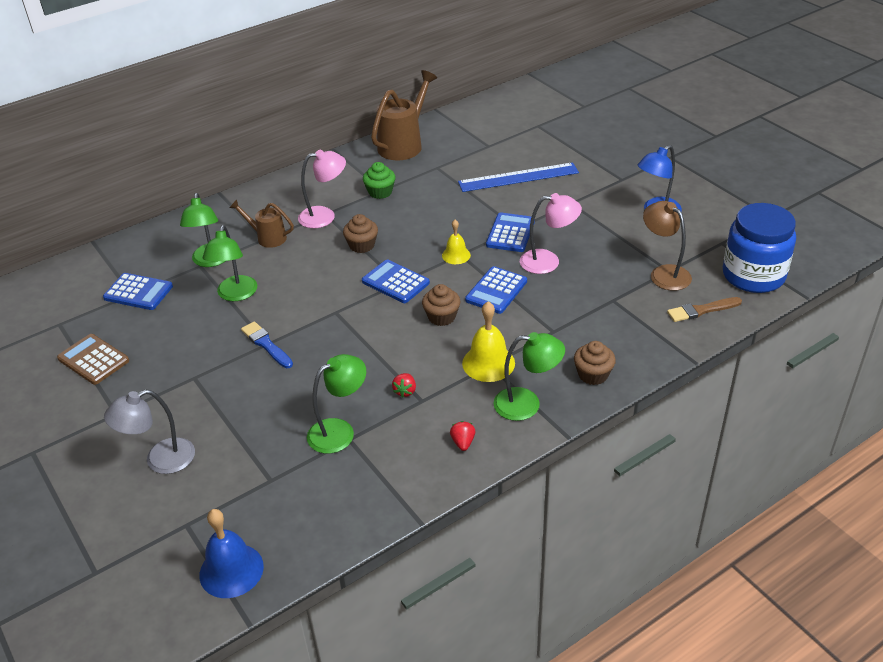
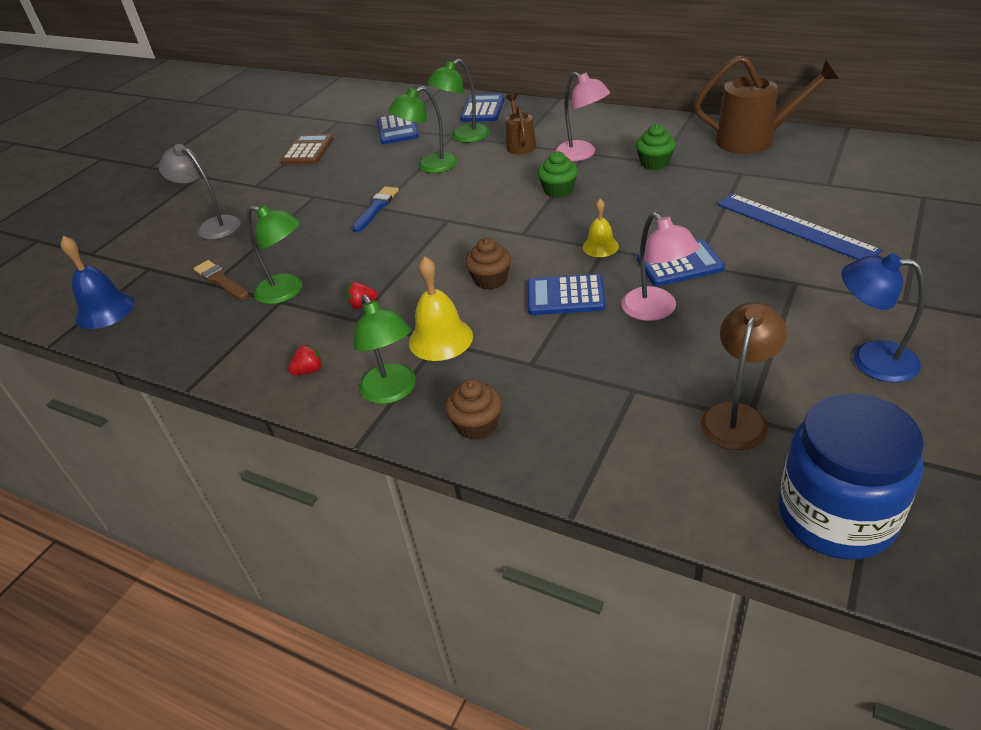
camera: 65 degrees right, 0 degrees up
(362, 245) = (558, 190): brown cupcake -> green cupcake
(395, 282) = (520, 231): blue calculator -> blue calculator (483, 109)
(701, 310) = (691, 483): brown brush -> brown brush (221, 280)

